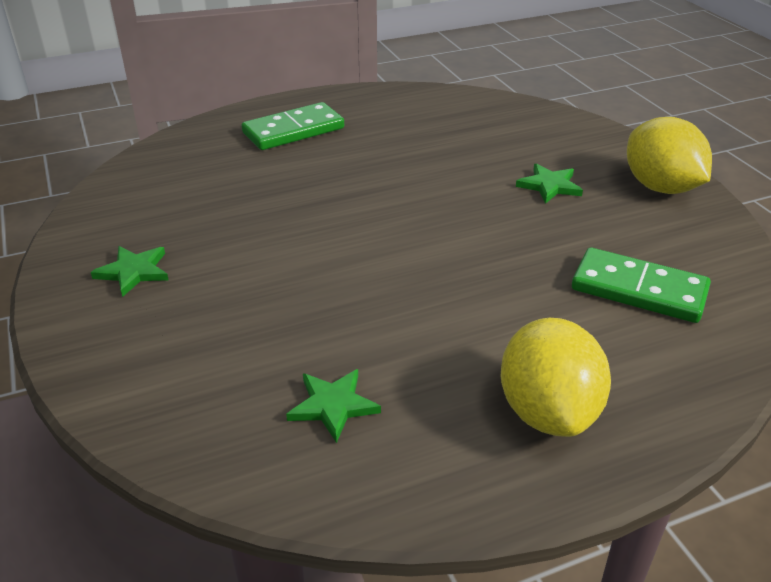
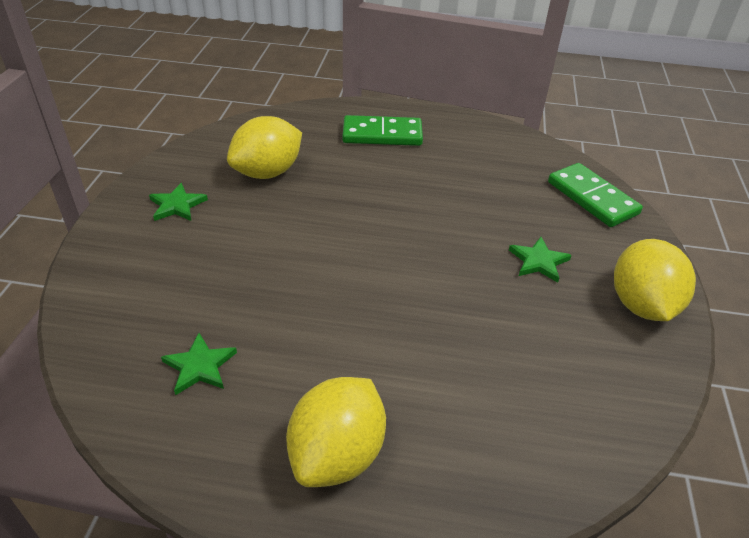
camera: 30 degrees right, 5 degrees up
(207, 204) = (267, 172): none -> yellow lemon
(638, 290) = (519, 390): green domino -> green domino (592, 198)

